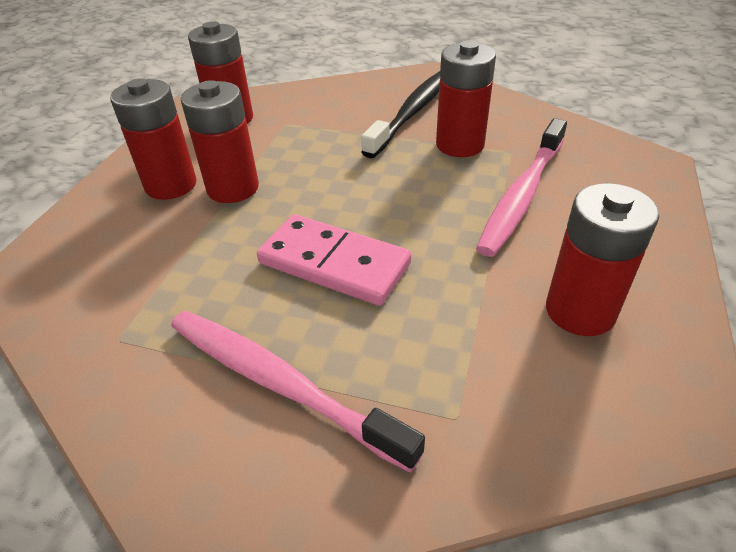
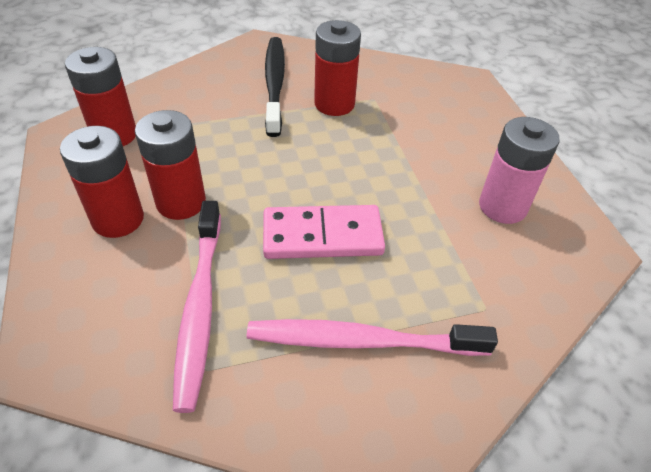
camera: 35 degrees left, 5 degrees up
(522, 195) = (408, 133): pink toothbrush -> pink toothbrush (199, 307)
(580, 311) = (502, 206): red battery -> pink battery

